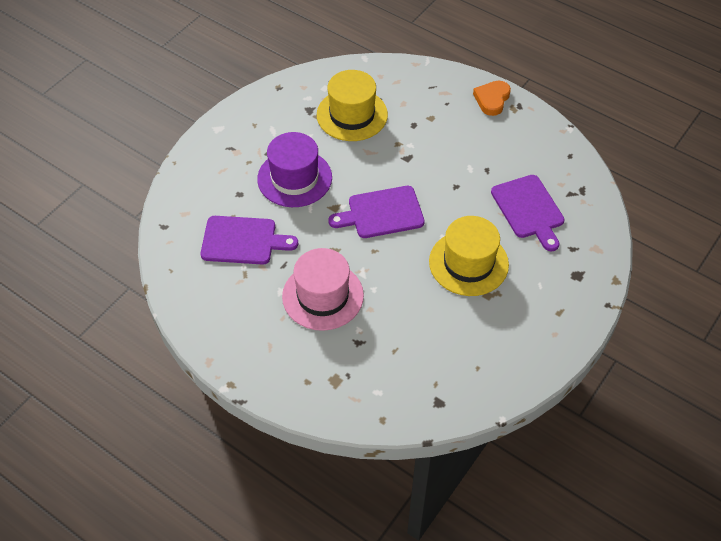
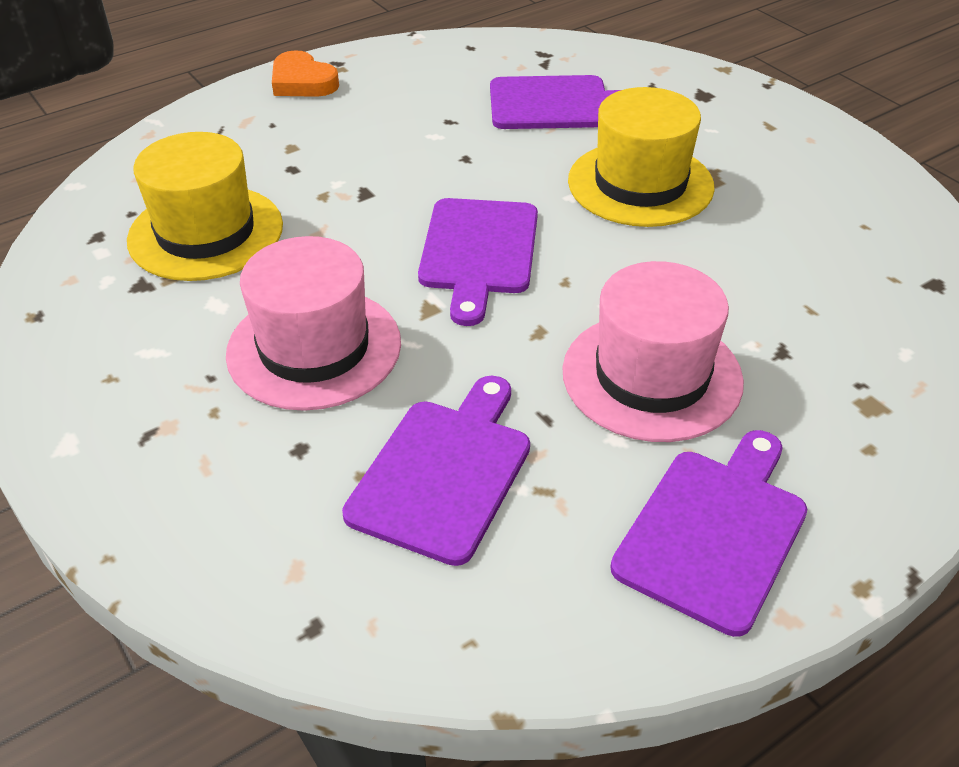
camera: 70 degrees left, 10 degrees down
(242, 332) = (714, 532): none -> purple cutting board
(294, 178) = (314, 348): purple hat -> pink hat

